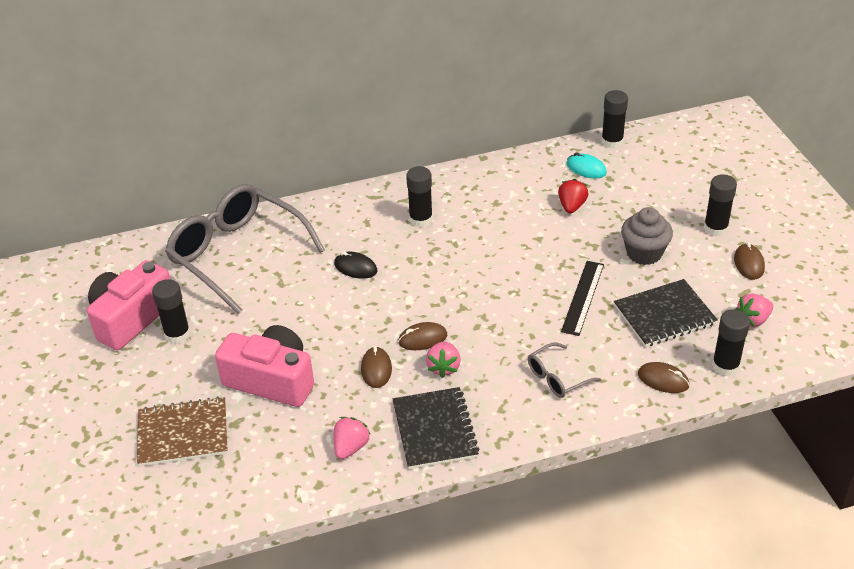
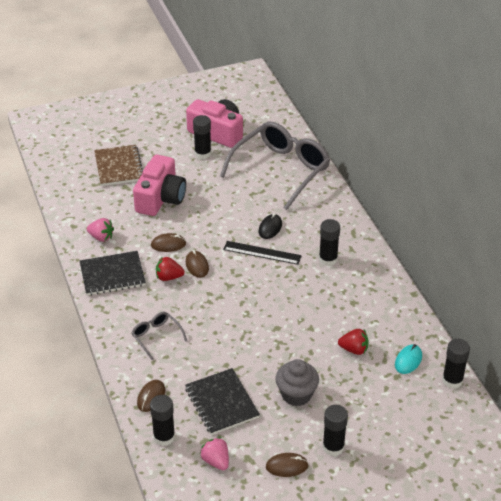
camera: 85 degrees right, 0 degrees up
(444, 367) = (169, 277): pink strawberry -> red strawberry
(582, 297) = (241, 353): black ruler -> black ruler (262, 252)

